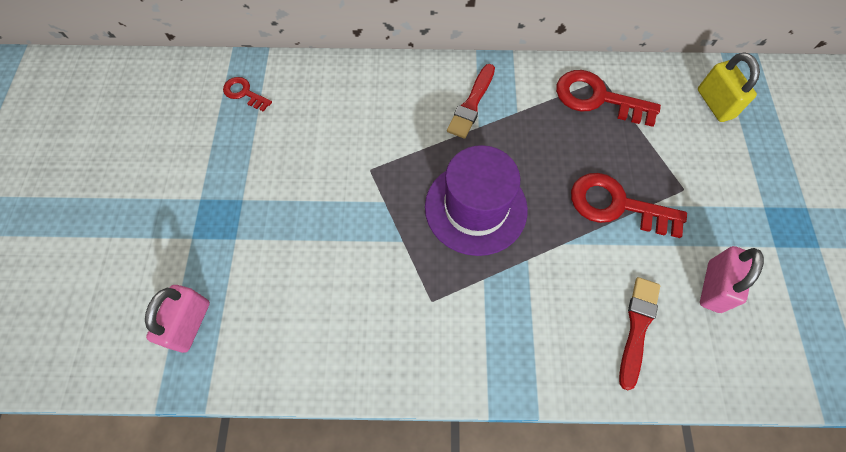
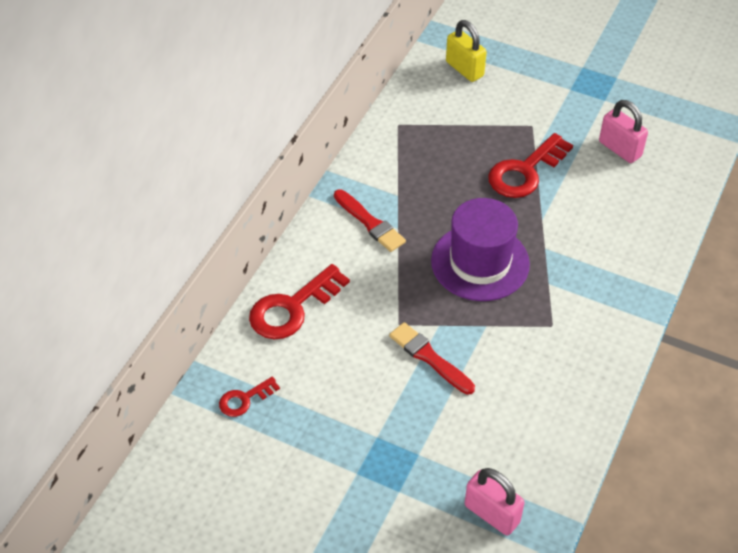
camera: 65 degrees left, 15 degrees down
(598, 98) = (416, 136): red key -> red key (293, 308)
(637, 327) = (631, 206): red brush -> red brush (429, 357)
(715, 104) = (464, 69): yellow padlock -> yellow padlock turned 45 degrees clockwise

